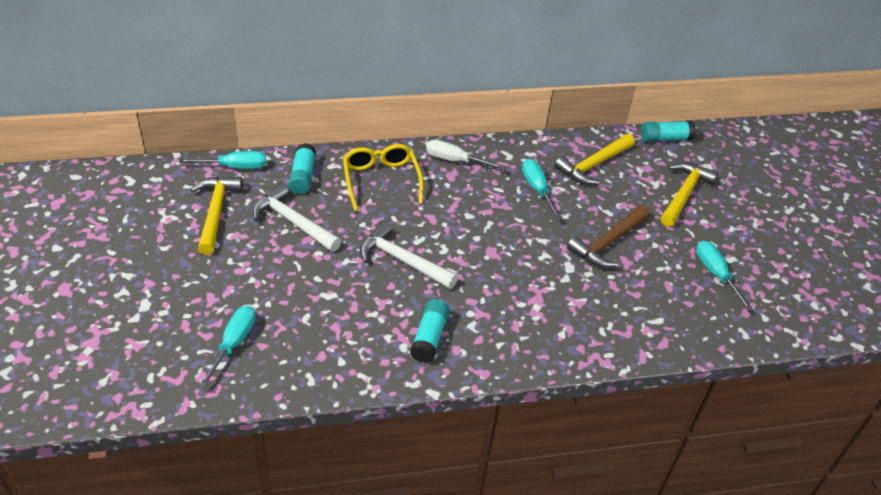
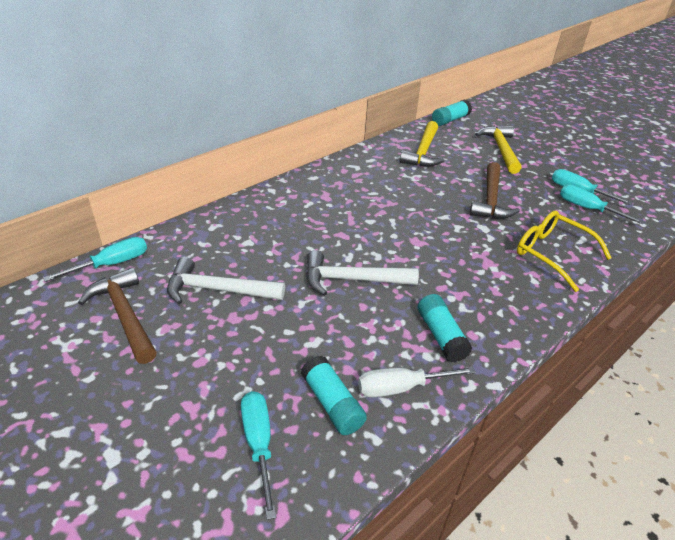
camera: 30 degrees left, 5 degrees down
(216, 212) = (124, 315): yellow hammer -> brown hammer
(303, 176) = (192, 246): turquoise glue stick -> turquoise glue stick (332, 403)
(381, 180) = (270, 222): yellow glasses -> yellow glasses (552, 254)
(455, 160) = (318, 184): white screwdriver -> white screwdriver (401, 387)
(537, 189) = (402, 182): turquoise screwdriver -> turquoise screwdriver (588, 209)

